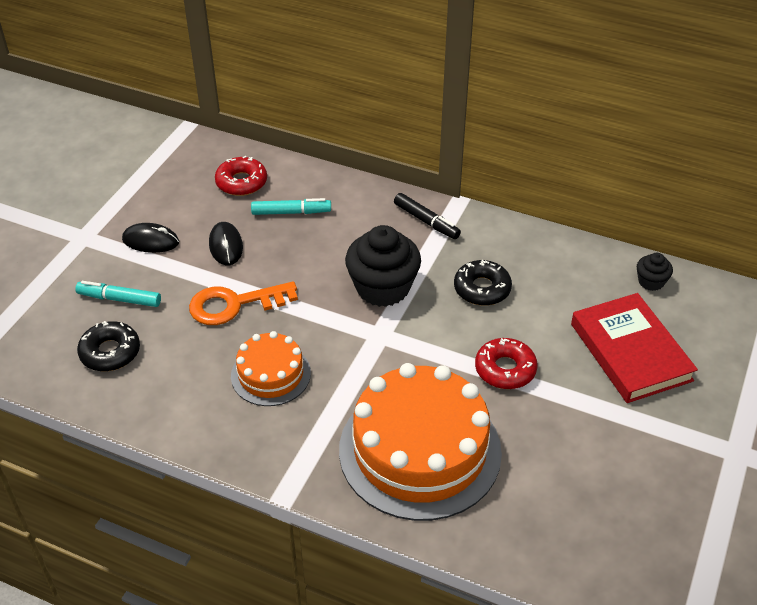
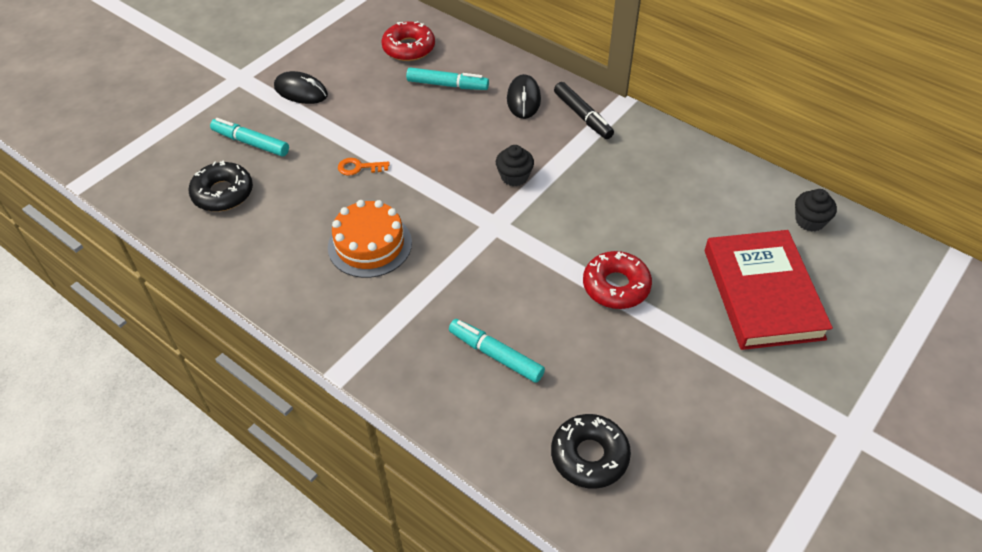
camera: 15 degrees right, 5 degrees up
(226, 246) = (371, 108): black mouse -> black mouse (523, 99)
(234, 304) = (359, 167): orange key -> orange key, size x0.46
(383, 288) = (514, 176): black cupcake -> black cupcake, size x0.48
(420, 450) = (495, 355): orange cake -> turquoise marker
(482, 289) = (619, 196): black donut -> black donut (589, 456)

